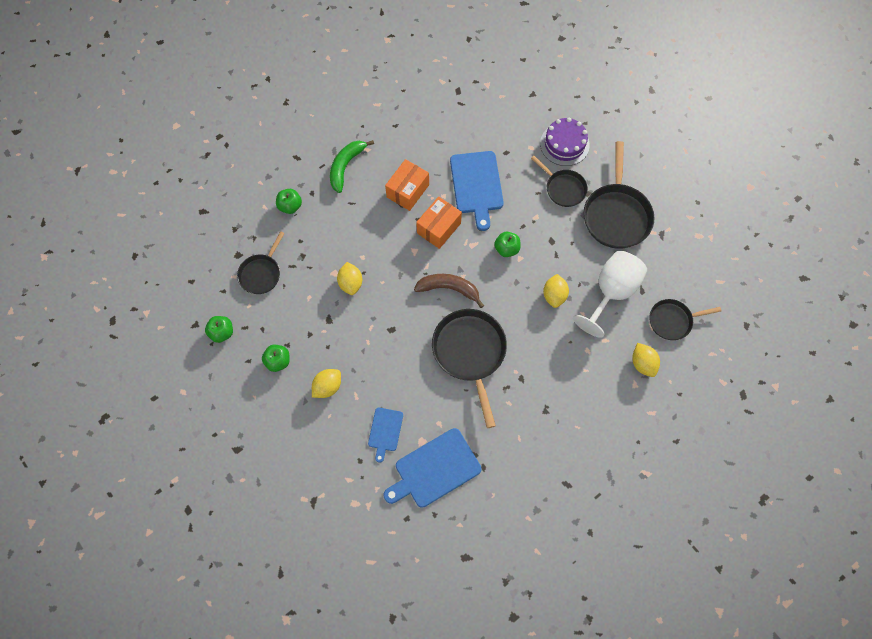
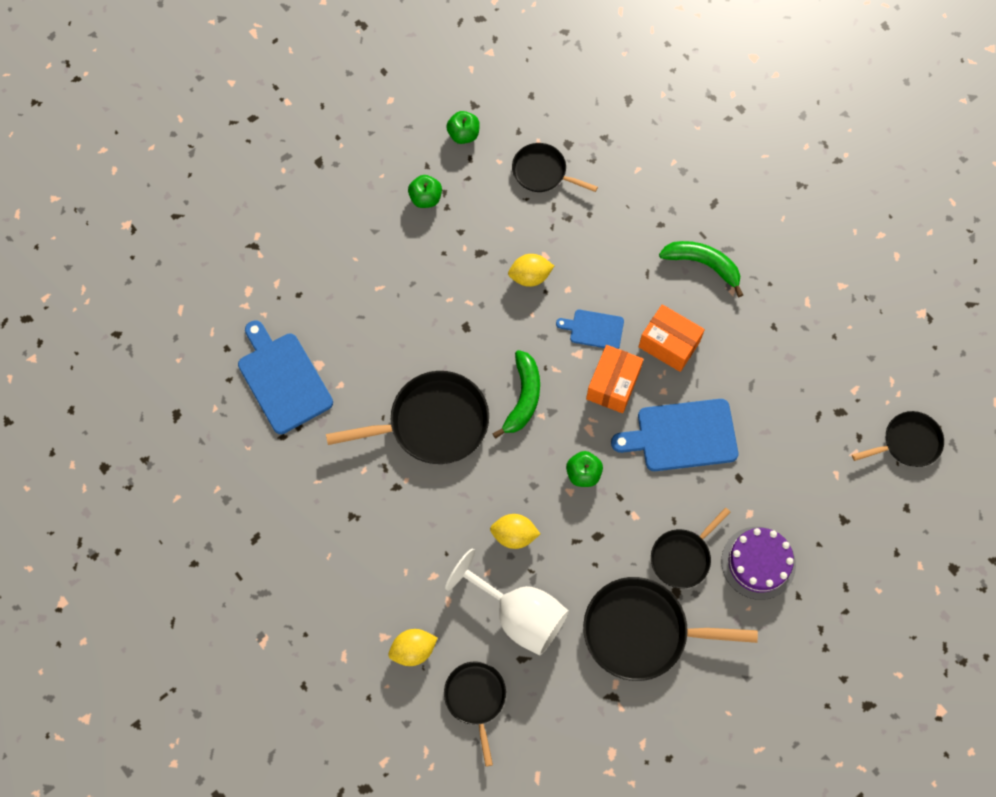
camera: 90 degrees right, 0 degrees up
(290, 206) = (639, 200): green apple -> none
(328, 386) = (392, 255): yellow lemon -> none
(385, 431) = (333, 322): blue cutting board -> blue cutting board (594, 329)
(439, 228) = (613, 385): orange box -> orange box turned 75 degrees clockwise
(449, 289) = (523, 397): brown banana -> green banana
(479, 55) = (908, 442): none -> black pan

